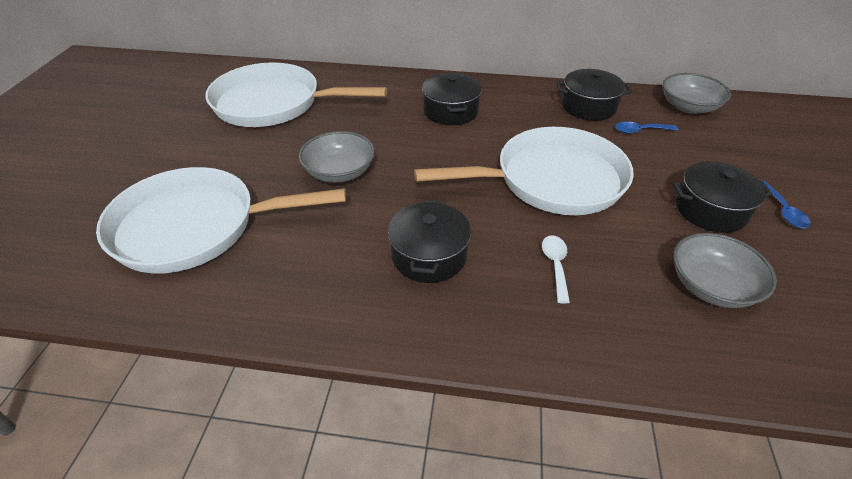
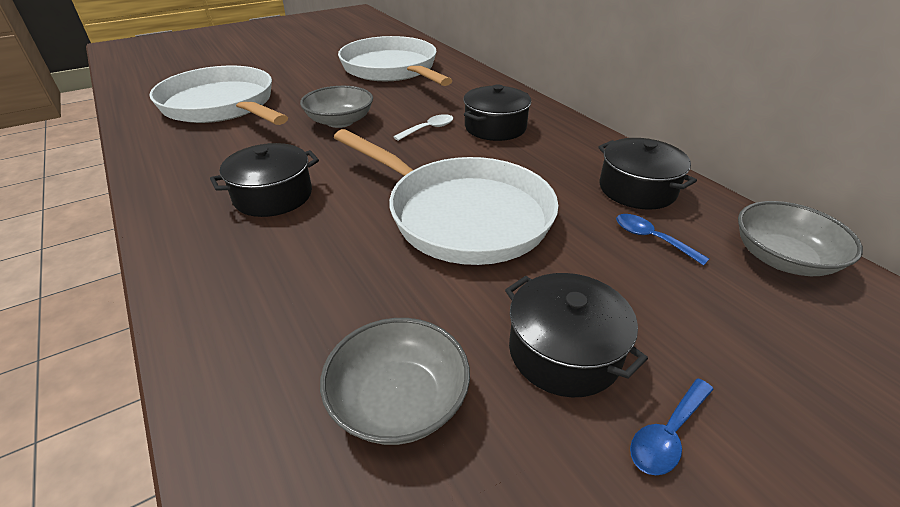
camera: 50 degrees right, 5 degrees down
(555, 265) = (323, 265): white spoon -> white spoon (428, 129)

